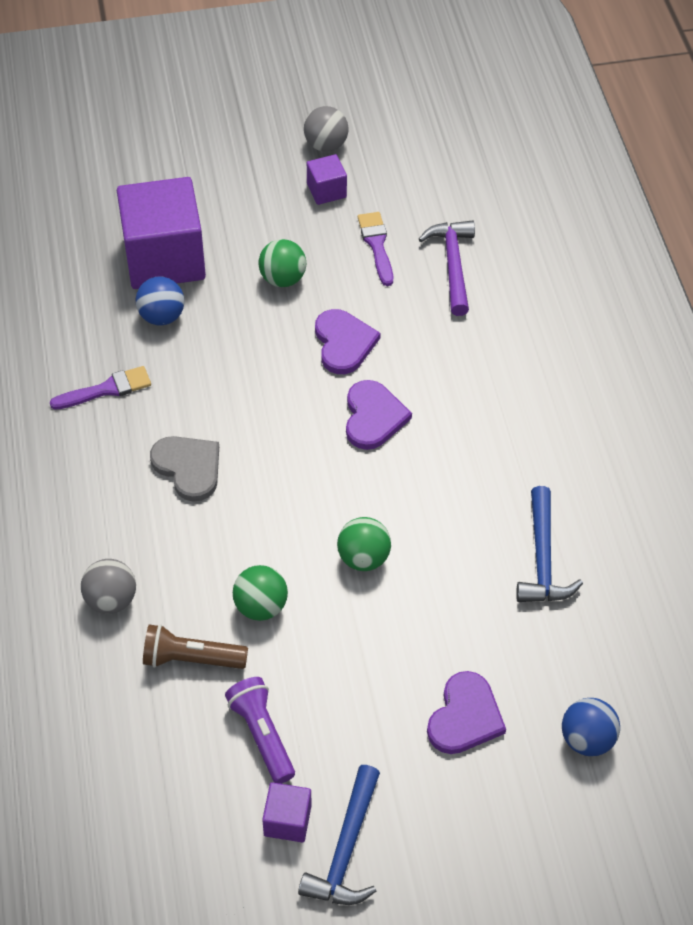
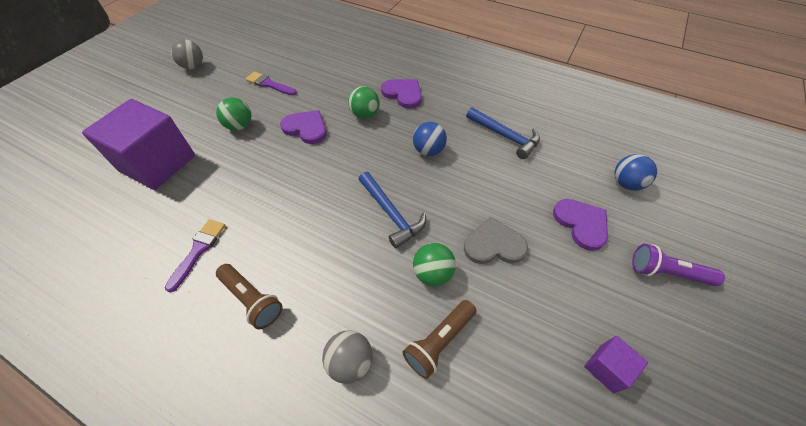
camera: 50 degrees left, 0 degrees up
(99, 476) = (252, 300): none -> brown flashlight
(162, 316) = (190, 189): blue ball -> blue ball (428, 150)
(188, 467) = (301, 245): grey heart -> grey heart (494, 244)
(262, 734) = (529, 337): purple flashlight -> purple flashlight (666, 272)
(326, 190) = (216, 81): purple cube -> none
(346, 849) = (647, 346): blue hammer -> blue hammer (391, 214)
(363, 558) = (443, 203): green ball -> green ball (365, 115)
(373, 417) = (361, 144): purple heart -> purple heart (403, 94)
(452, 265) = (313, 69): purple hammer -> none

